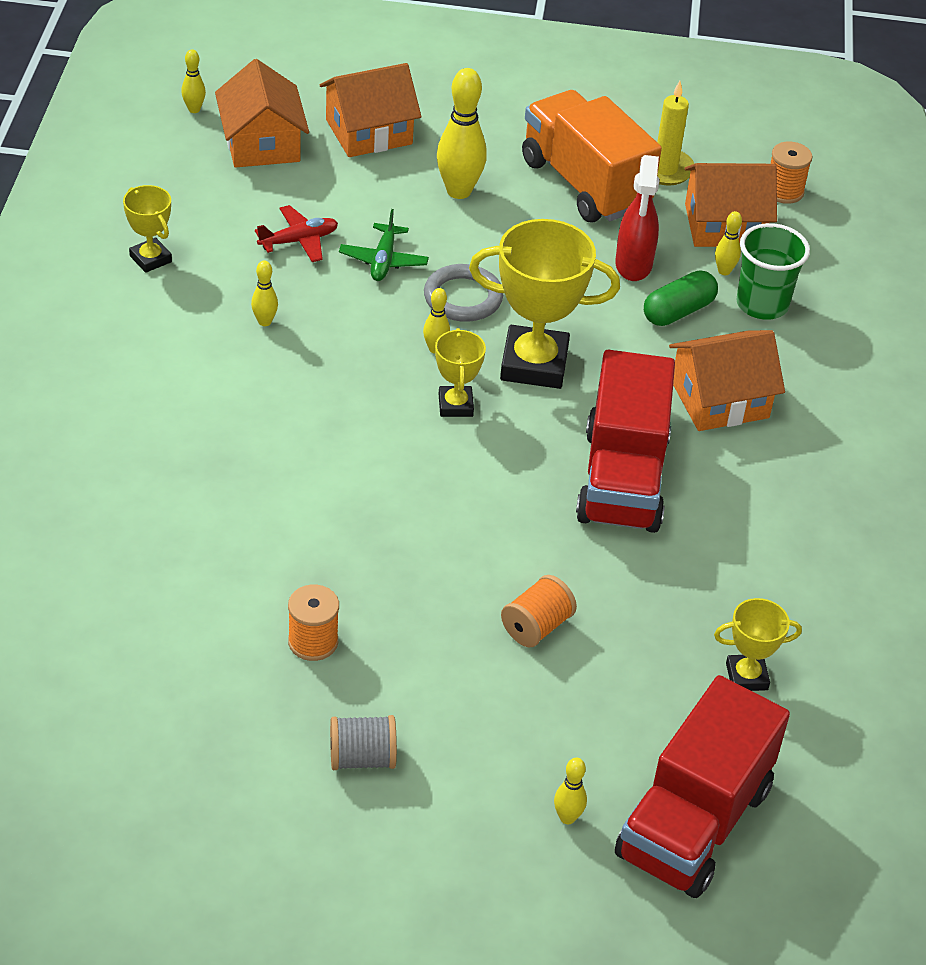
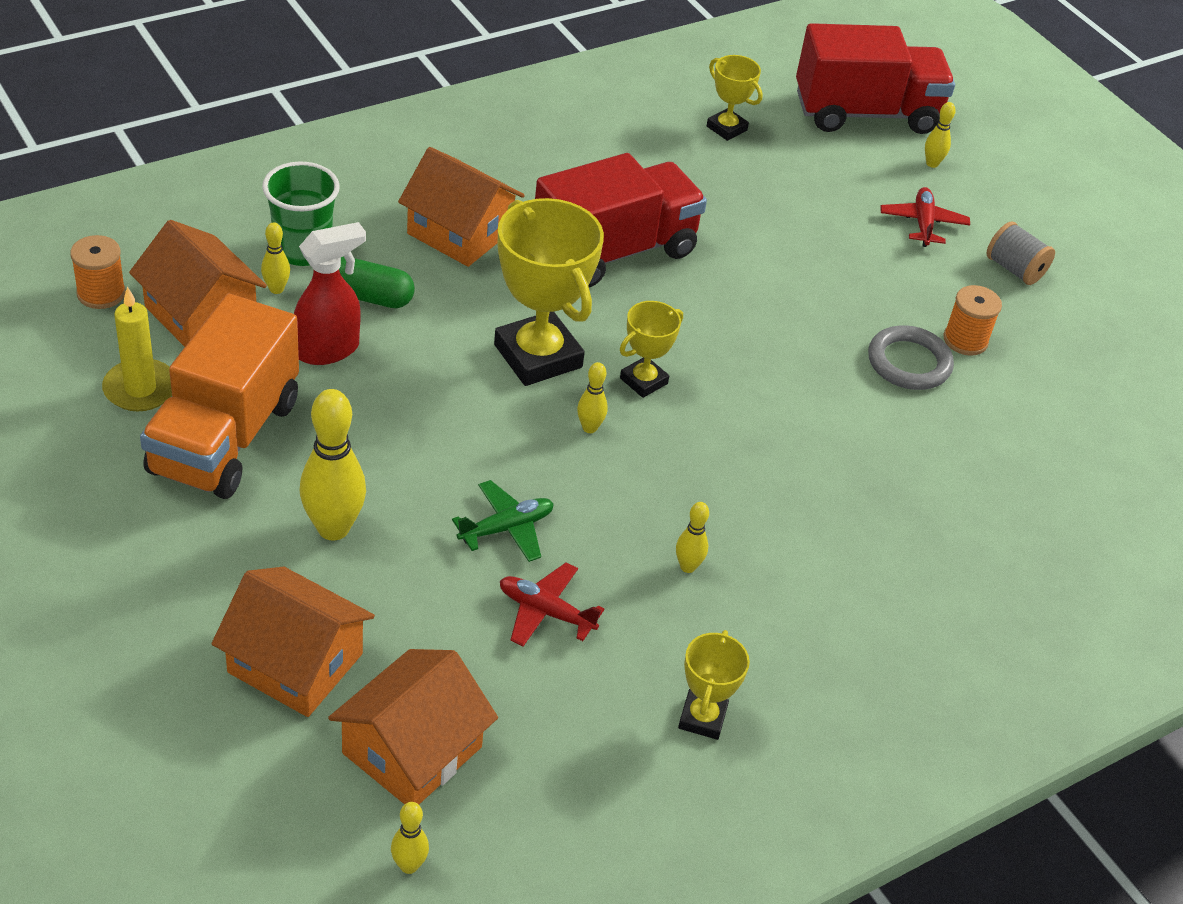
camera: 130 degrees left, 0 degrees up
(463, 298) = (499, 443): grey ring -> grey ring (909, 363)
(484, 733) = (923, 223): none -> red plane
(536, 626) = (808, 237): orange spool -> none

